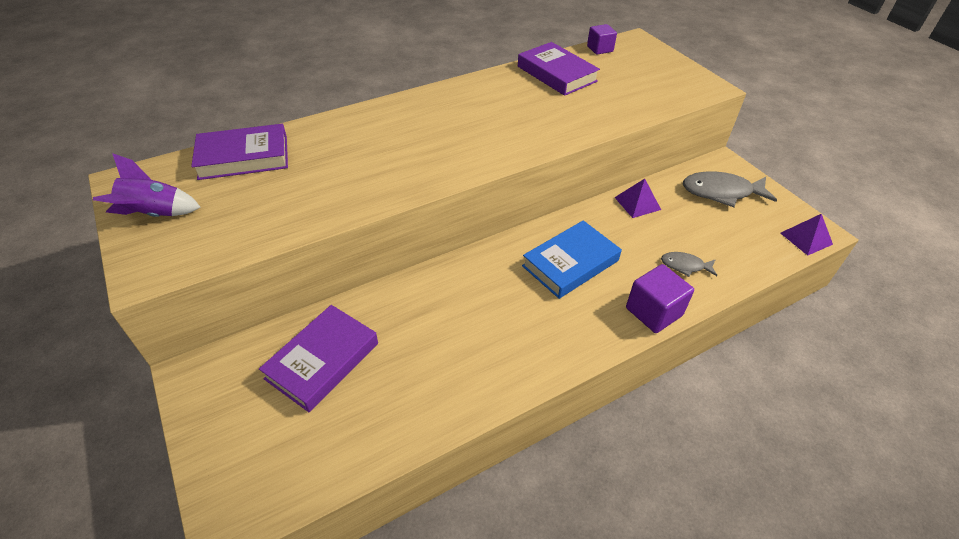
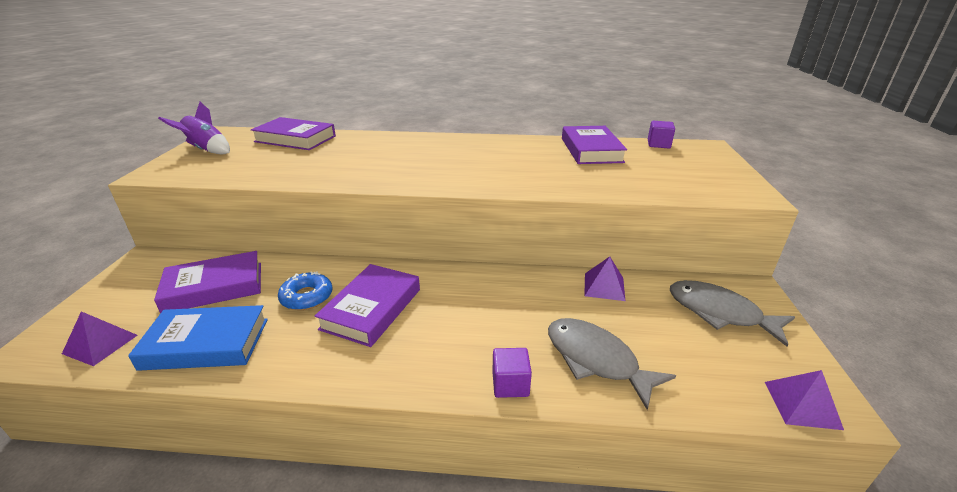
camera: 35 degrees right, 15 degrees down
(293, 469) = (100, 344): none -> purple pyramid
(426, 324) = (307, 297): none -> blue donut
(494, 306) = (371, 309): none -> purple book
(570, 263) = (477, 306): blue book -> blue book (206, 343)
(653, 312) = (510, 384): purple cube -> purple cube, size x0.66
(685, 266) = (596, 360): grey fish -> grey fish, size x1.85

